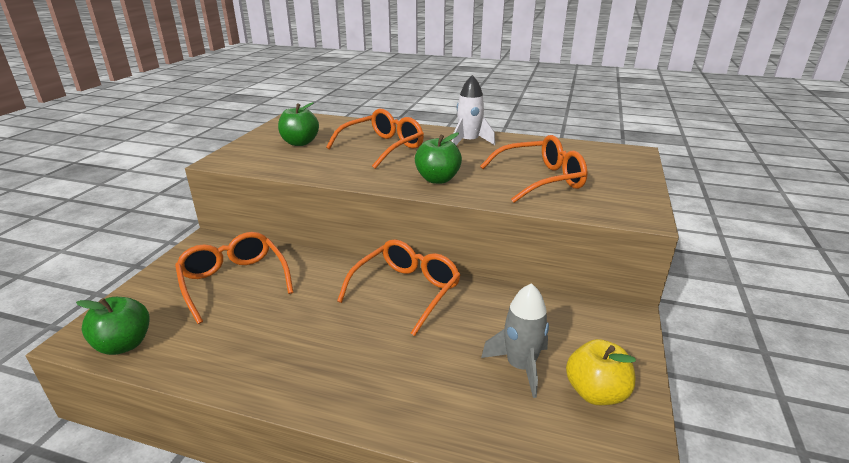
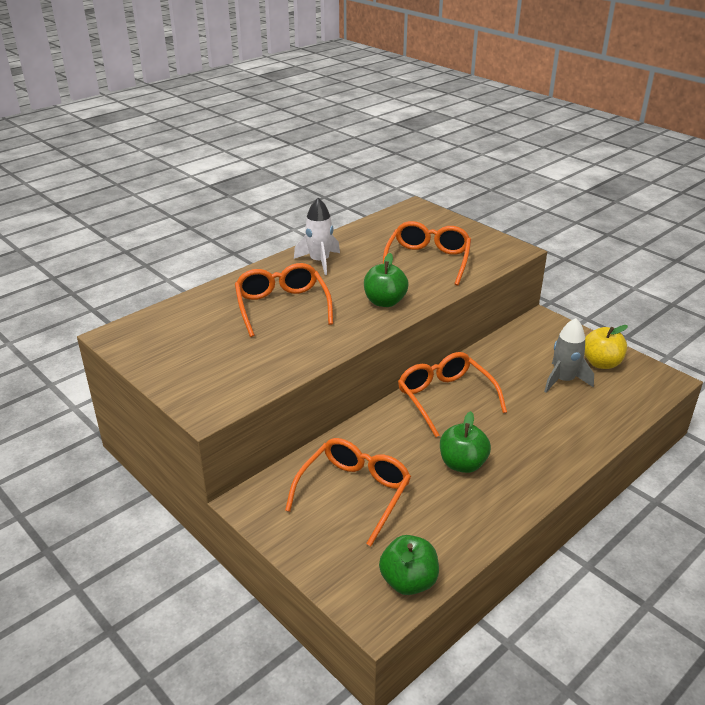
camera: 60 degrees left, 5 degrees up
(234, 282) = (353, 493): orange glasses -> orange glasses turned 120 degrees clockwise
(300, 143) = (211, 350): green apple -> green apple (462, 464)

